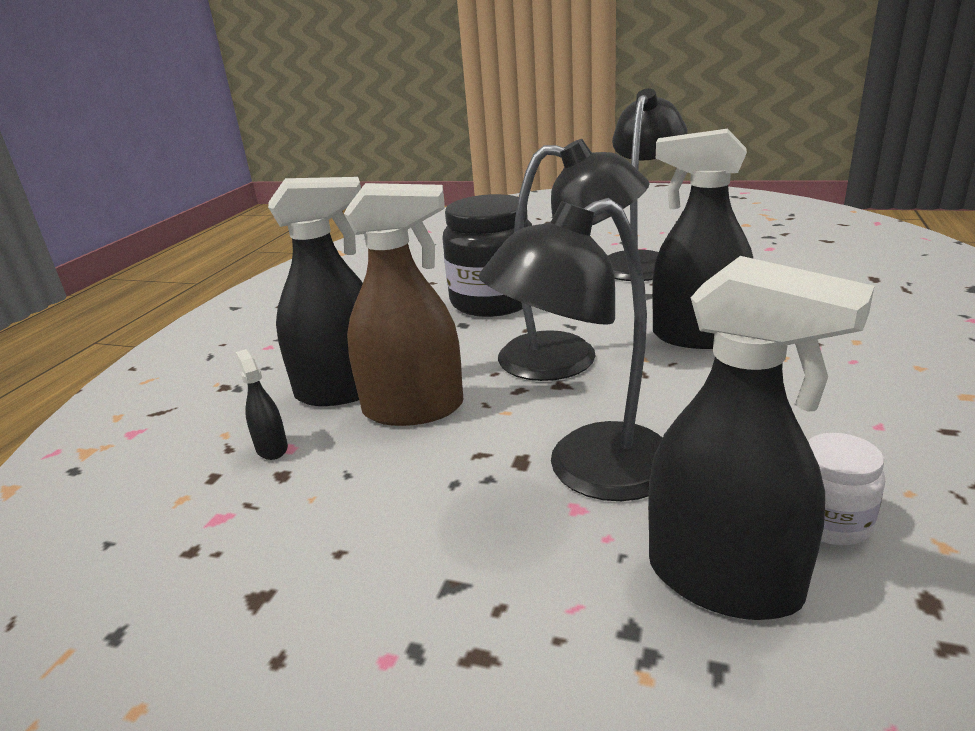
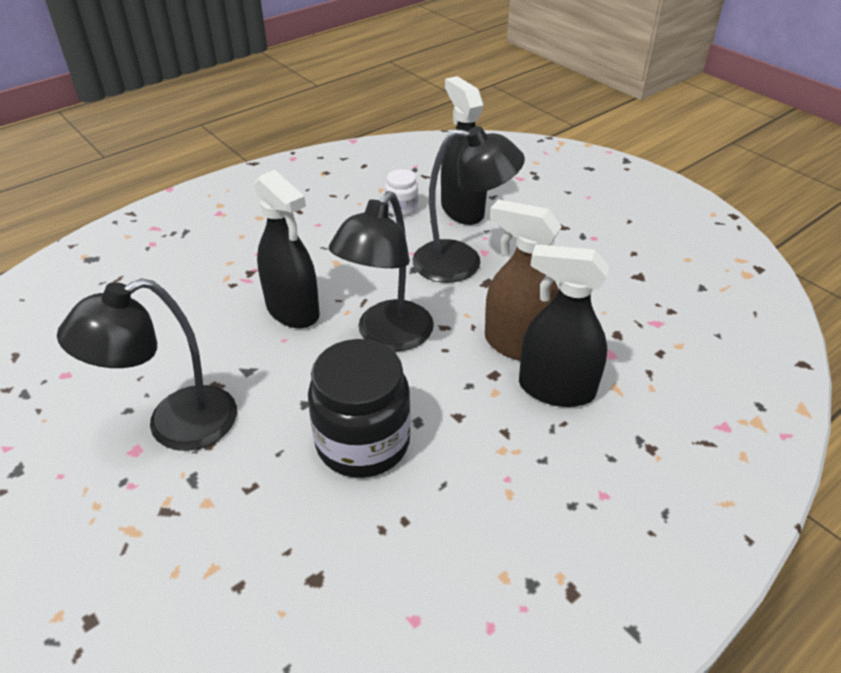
camera: 150 degrees left, 15 degrees up
(272, 448) = (620, 357): black spray bottle -> none
(569, 358) = (387, 336): black lamp -> black lamp turned 105 degrees counterclockwise

